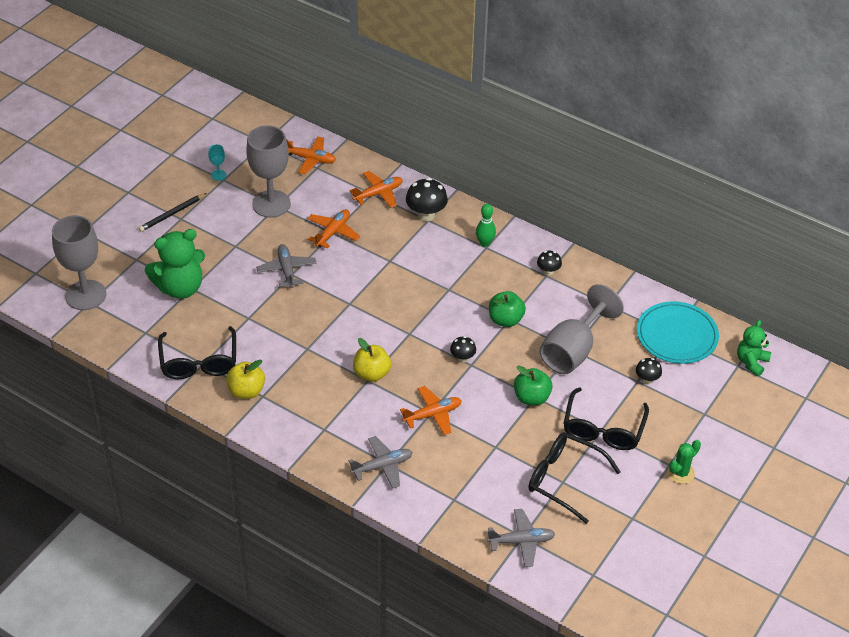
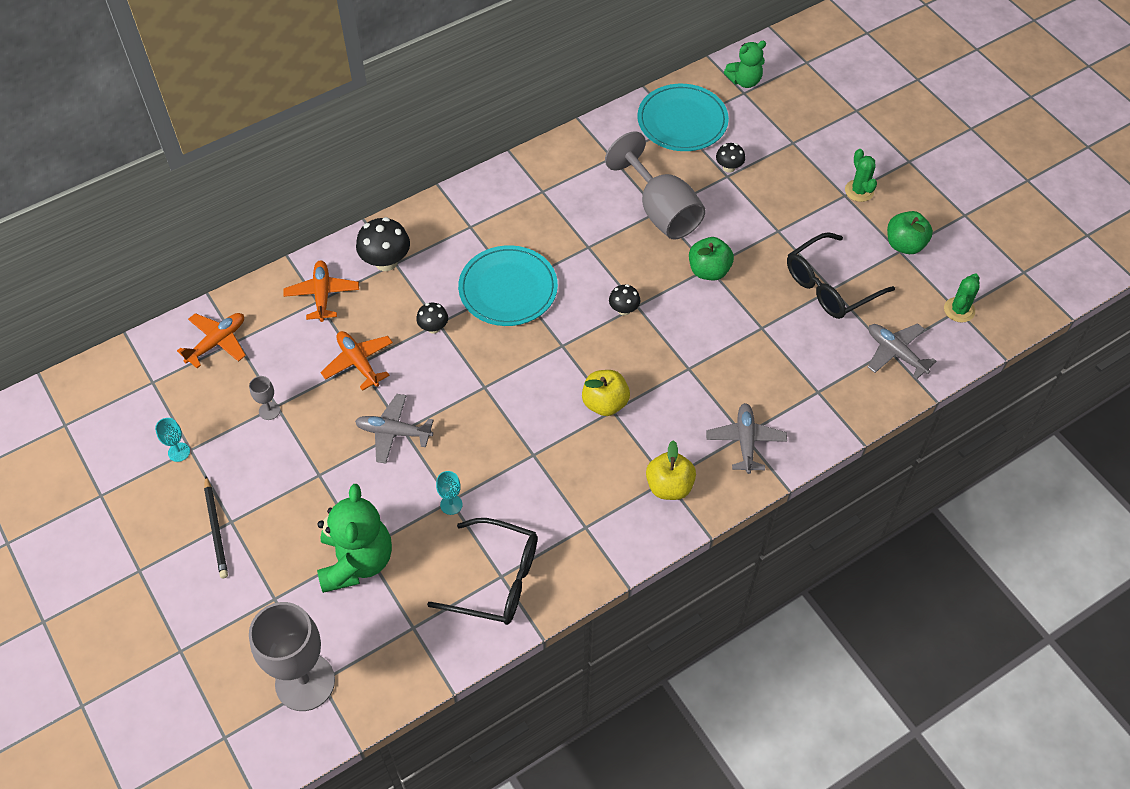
camera: 65 degrees left, 10 degrees up
(245, 319) = (451, 504): none -> turquoise goblet
(246, 391) = (570, 542): yellow apple -> yellow apple (669, 486)
(271, 204) = (269, 411): grey goblet -> grey goblet, size x0.41
(432, 414) = (692, 367): orange plane -> none
(442, 287) = (508, 289): none -> turquoise plate
(485, 243) = (463, 225): green bowling pin -> none
(505, 320) = (588, 250): green apple -> green apple (904, 244)
(521, 541) = (896, 353): grey plane -> grey plane turned 60 degrees counterclockwise
(548, 271) = (537, 187): black mushroom -> black mushroom (433, 327)
(593, 575) = (959, 310): none -> green cactus
(603, 429) = (777, 228): black glasses -> none
(751, 362) = (744, 81): green teddy bear -> green teddy bear turned 75 degrees counterclockwise

